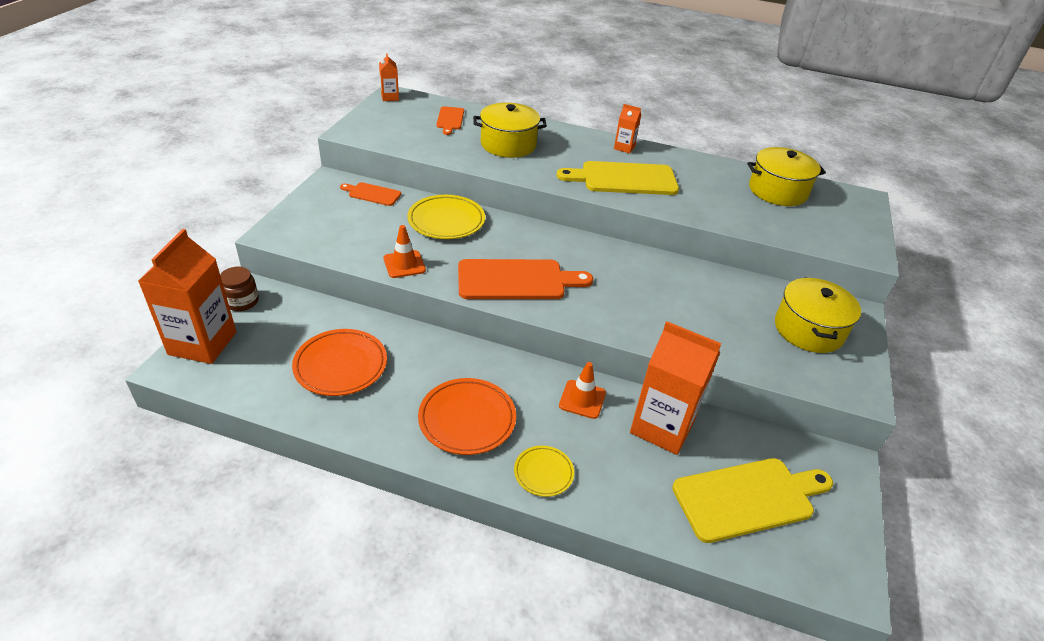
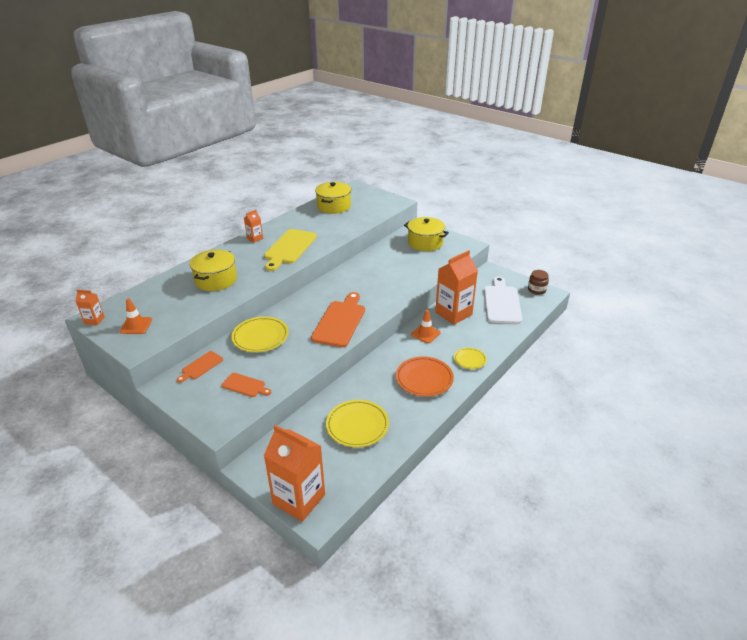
camera: 65 degrees left, 5 degrees down
(242, 301) = (261, 473): brown jar -> brown jar (536, 290)
(341, 366) = (357, 426): orange plate -> yellow plate
(404, 264) = (297, 364): orange traffic cone -> orange traffic cone (136, 325)
(450, 119) = (159, 297): orange cutting board -> orange cutting board (245, 385)
(748, 498) = (502, 302): yellow cutting board -> white cutting board

